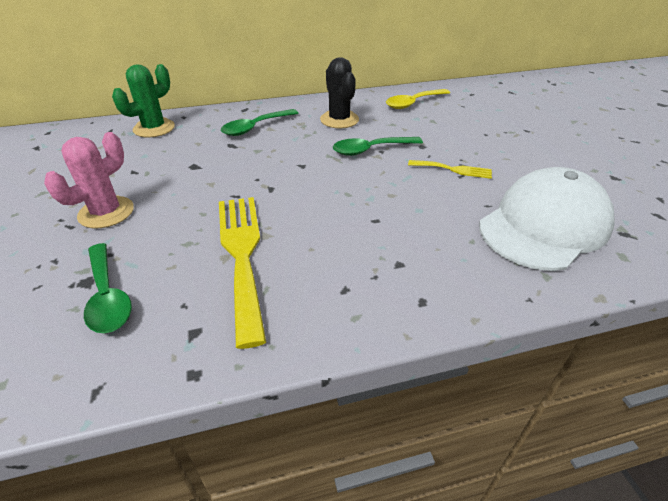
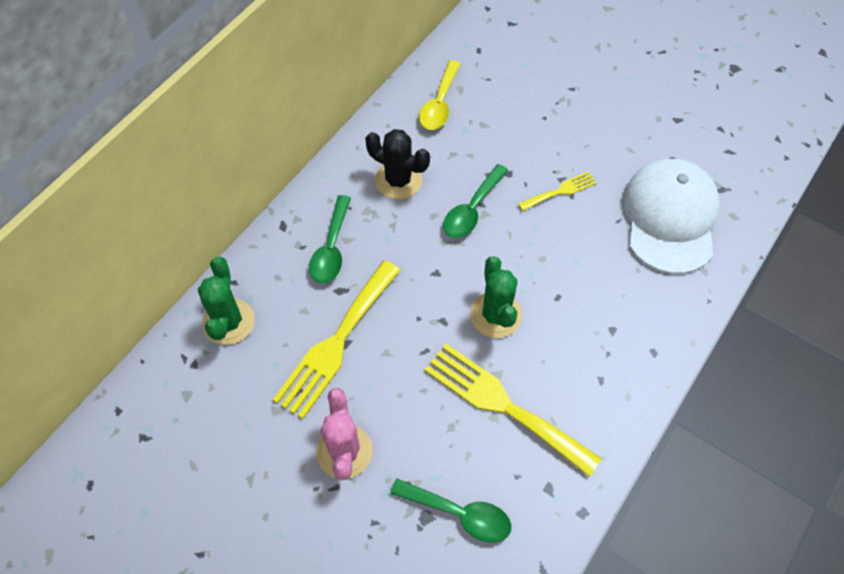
camera: 40 degrees left, 20 degrees up
(190, 164) = (336, 343): none -> yellow fork
(312, 204) = (496, 315): none -> green cactus

